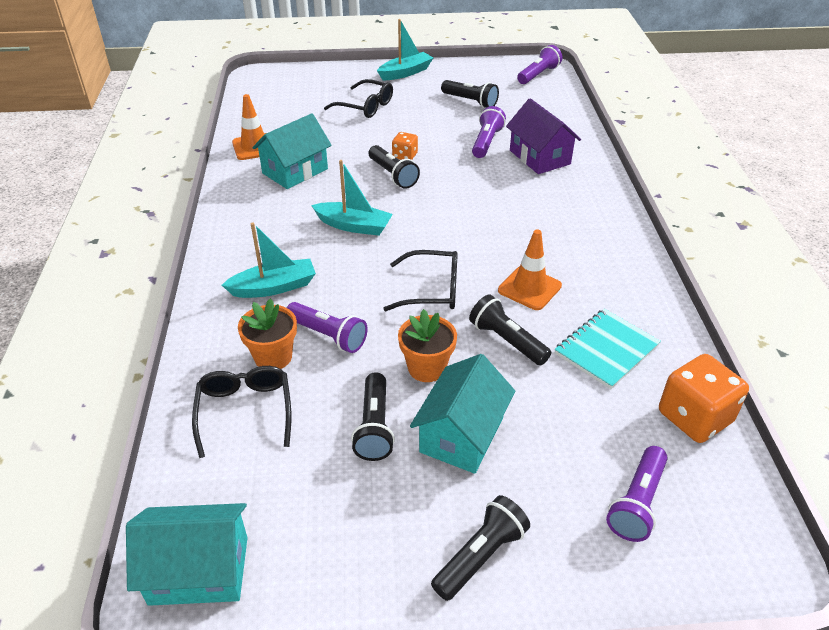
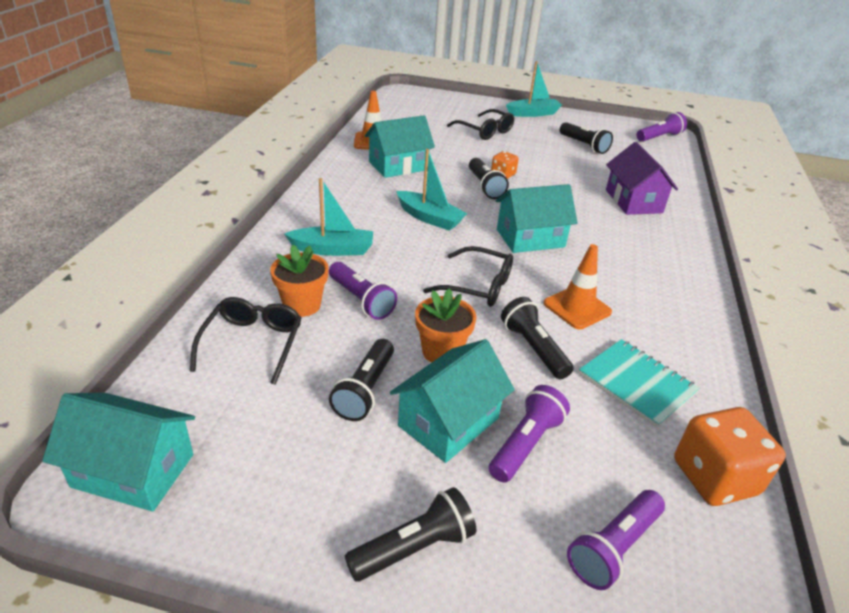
camera: 15 degrees right, 5 degrees down
(459, 224) = (530, 238): none -> turquoise house
(486, 142) = (585, 179): purple flashlight -> purple flashlight (526, 443)
(606, 350) = (637, 384): turquoise notebook -> turquoise notebook turned 75 degrees clockwise

